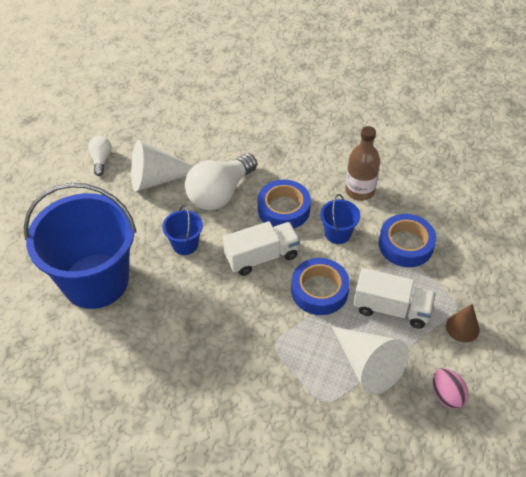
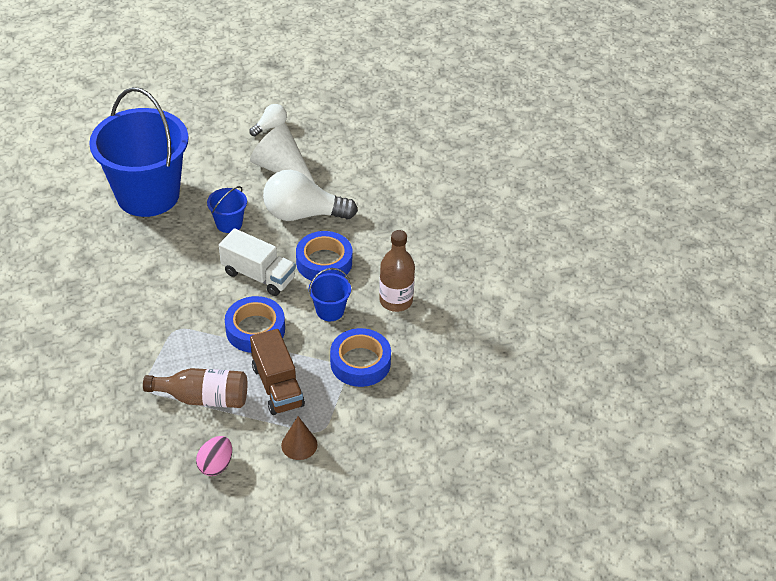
camera: 50 degrees right, 5 degrees down
(367, 365) = (203, 398): white cone -> brown bottle
(391, 309) = (277, 386): white truck -> brown truck

